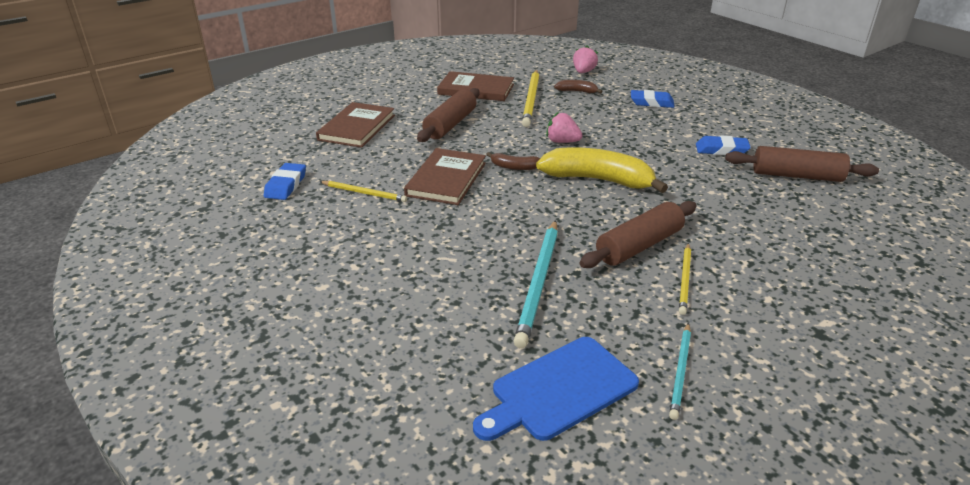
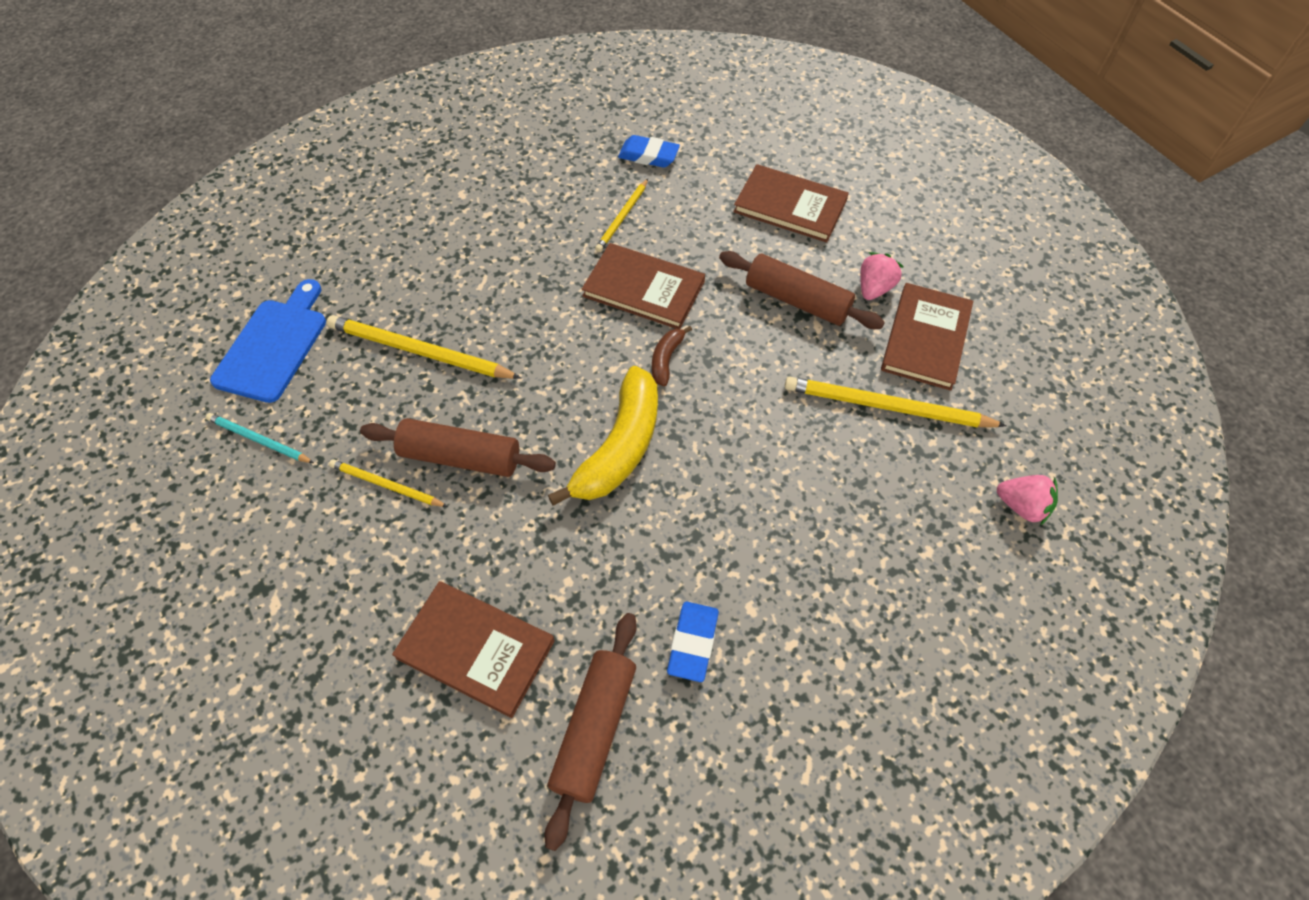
camera: 95 degrees right, 25 degrees up
(538, 283) = (420, 351): turquoise pencil -> yellow pencil
(559, 390) = (274, 346): blue cutting board -> blue cutting board turned 45 degrees clockwise
(562, 142) = (736, 424): pink strawberry -> pink strawberry (874, 288)
(577, 91) = (927, 478): brown banana -> none
(639, 246) = (460, 457): brown rolling pin -> brown rolling pin turned 45 degrees counterclockwise
(651, 103) = (882, 587): blue eraser -> none
(784, 221) = (476, 649): none -> brown book

